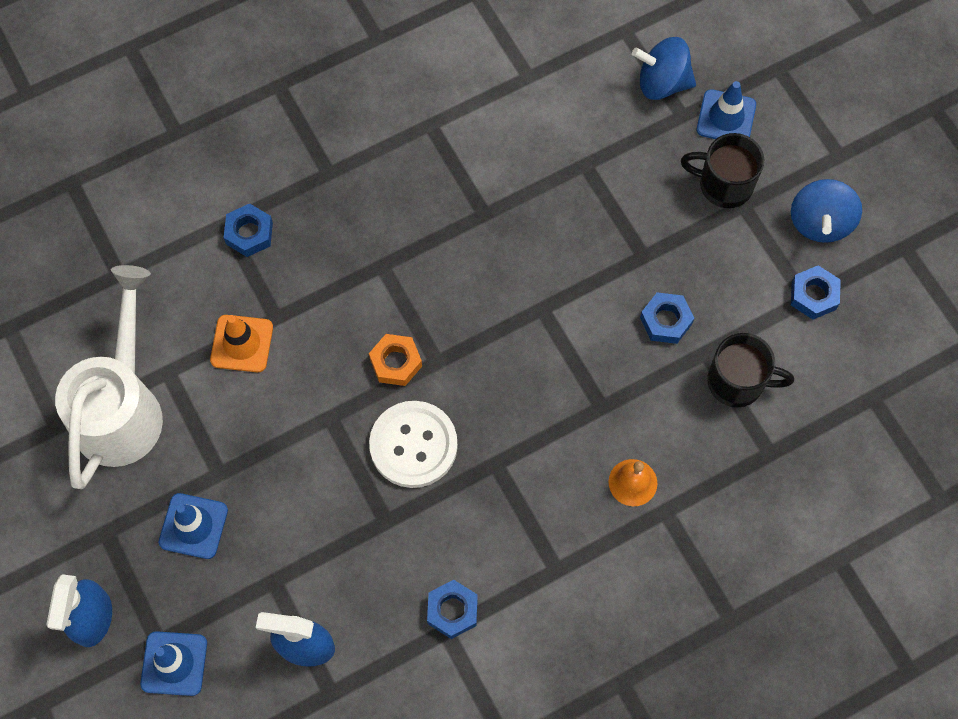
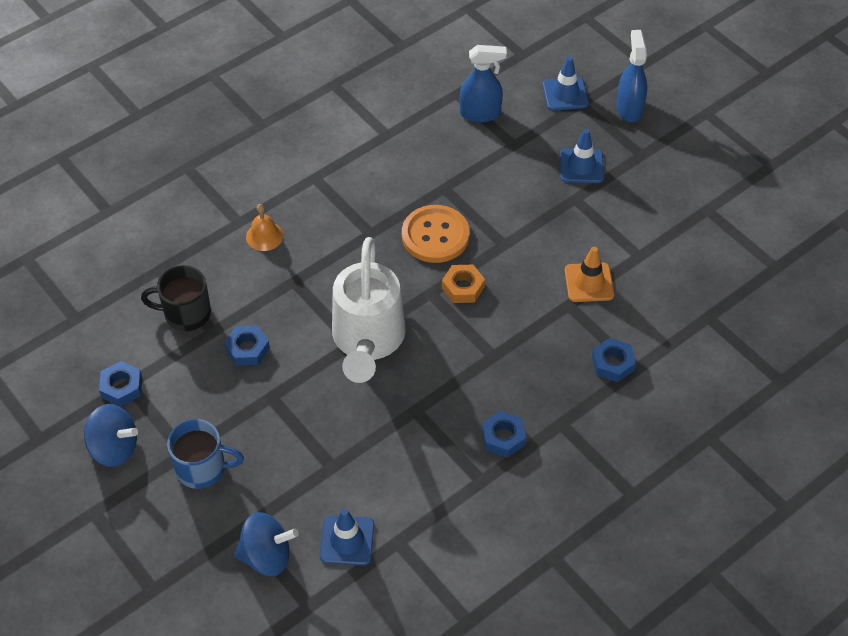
camera: 170 degrees right, 15 degrees down
(122, 407) = (663, 228): white watering can -> white watering can (367, 340)
(413, 445) = (435, 236): white button -> orange button
(452, 611) = (384, 145): blue nut -> blue nut (503, 437)
(723, 184) = (203, 468): black mug -> blue mug
(726, 117) = (202, 531): blue traffic cone -> blue traffic cone (347, 540)
(820, 222) = (114, 448): blue spinning top -> blue spinning top turned 105 degrees clockwise

